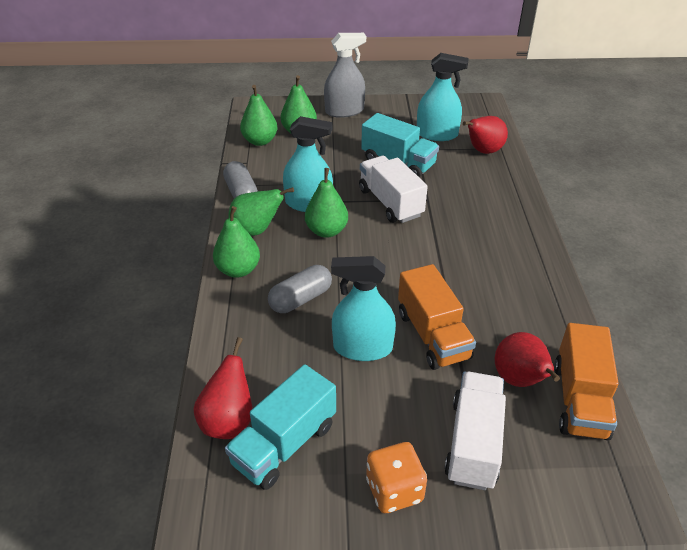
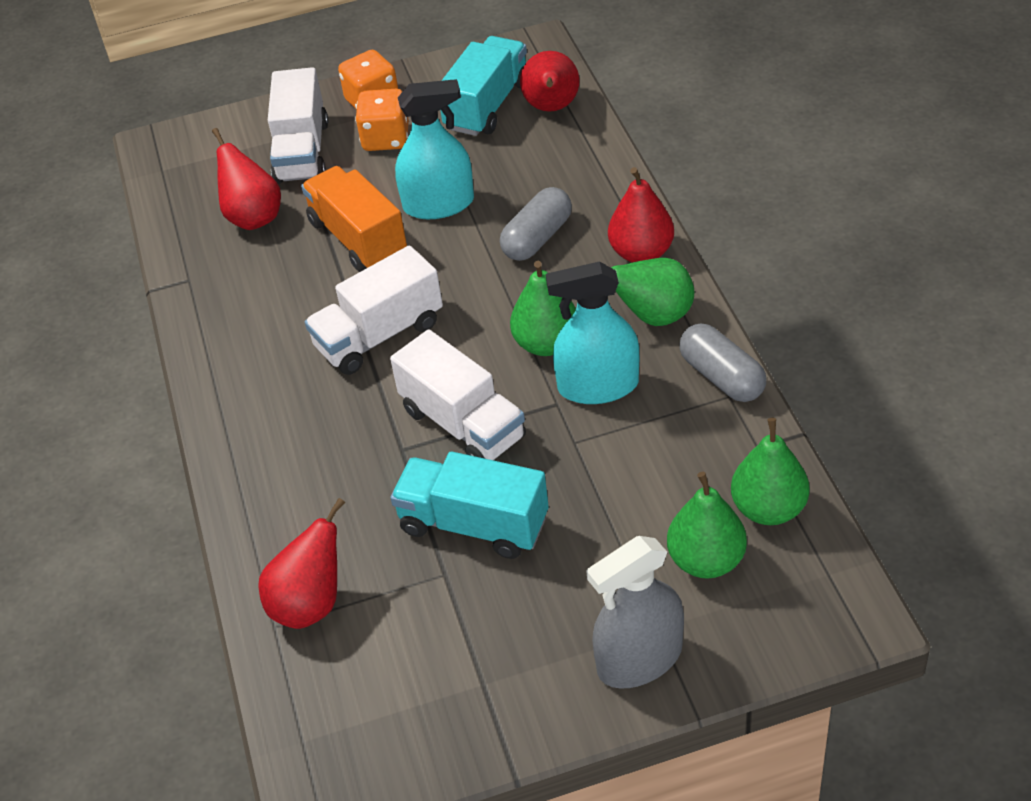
camera: 170 degrees right, 5 degrees up
(238, 270) = (641, 253): green pear -> red pear
(390, 433) = (386, 139): none -> orange dice
(429, 260) = (379, 335): none -> white truck
(437, 134) = (412, 633): turquoise spray bottle -> none
(579, 400) = (188, 215): orange truck -> none

